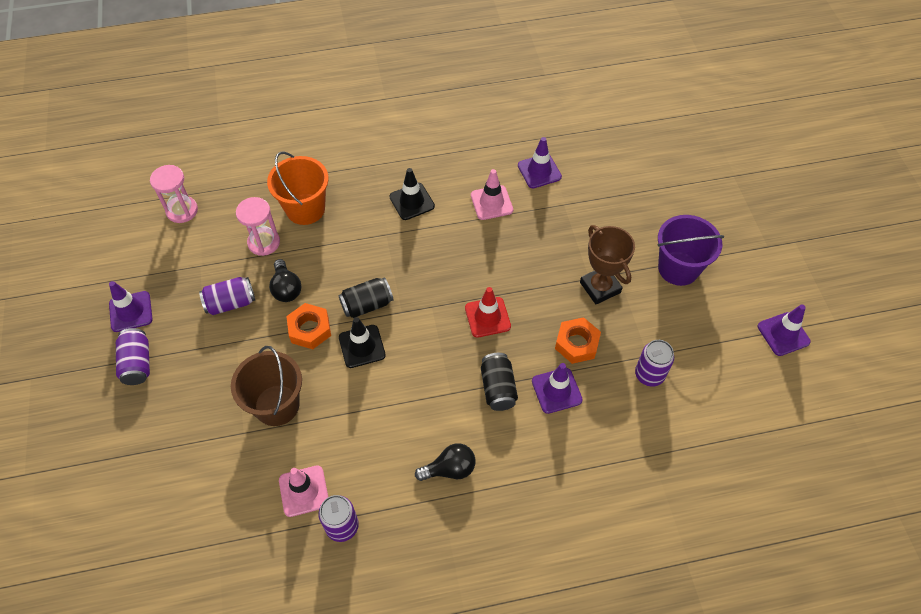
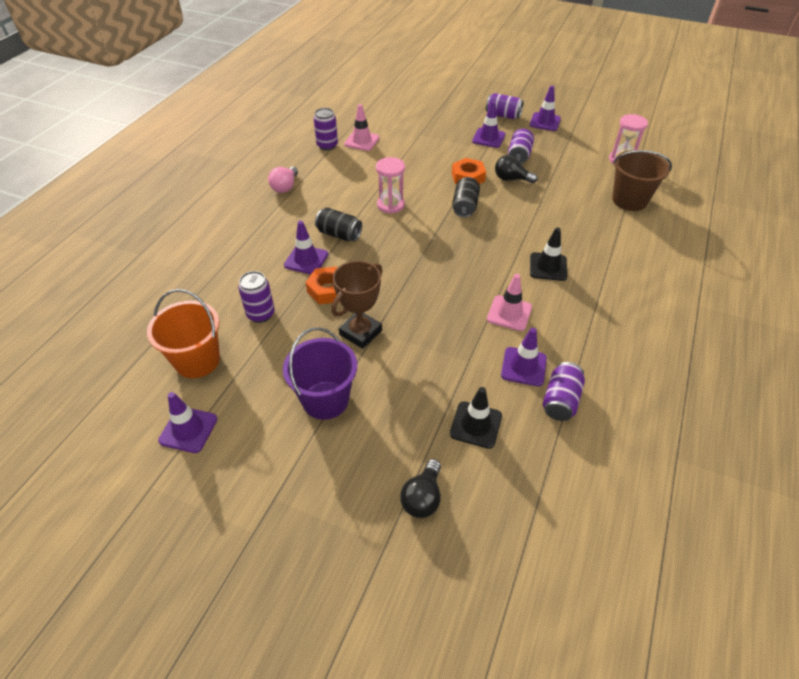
camera: 125 degrees right, 10 degrees down
(207, 351) = (488, 138): none -> purple traffic cone
(264, 242) = (562, 183): pink hourglass -> pink hourglass (390, 205)
(277, 405) = (425, 149): brown bucket -> brown bucket (629, 200)
(305, 209) = (582, 211): orange bucket -> orange bucket (197, 360)
(362, 346) = (433, 192): black traffic cone -> black traffic cone (476, 425)
(450, 469) = (312, 192): black light bulb -> black light bulb (422, 498)
(462, 506) = (285, 187): none -> pink light bulb
(487, 317) = (398, 256): red traffic cone -> none
(551, 140) = (560, 400): none -> purple can
(600, 287) = (360, 332): brown trophy -> brown trophy turned 60 degrees counterclockwise

